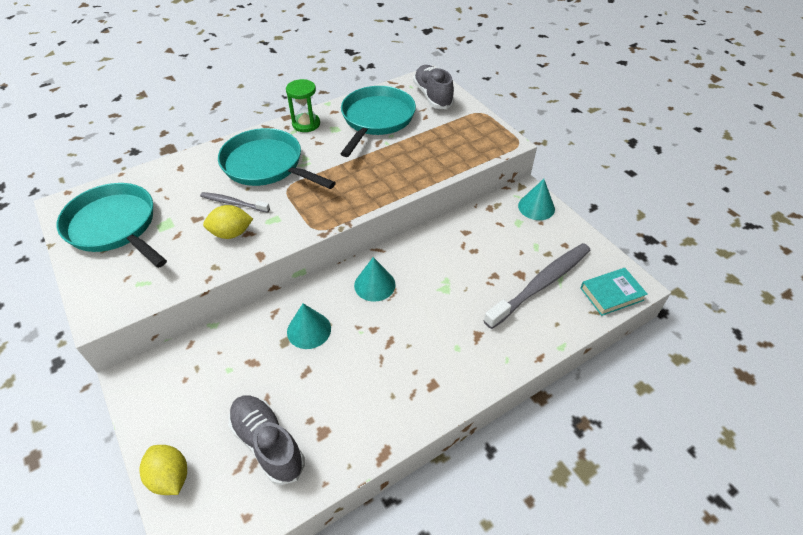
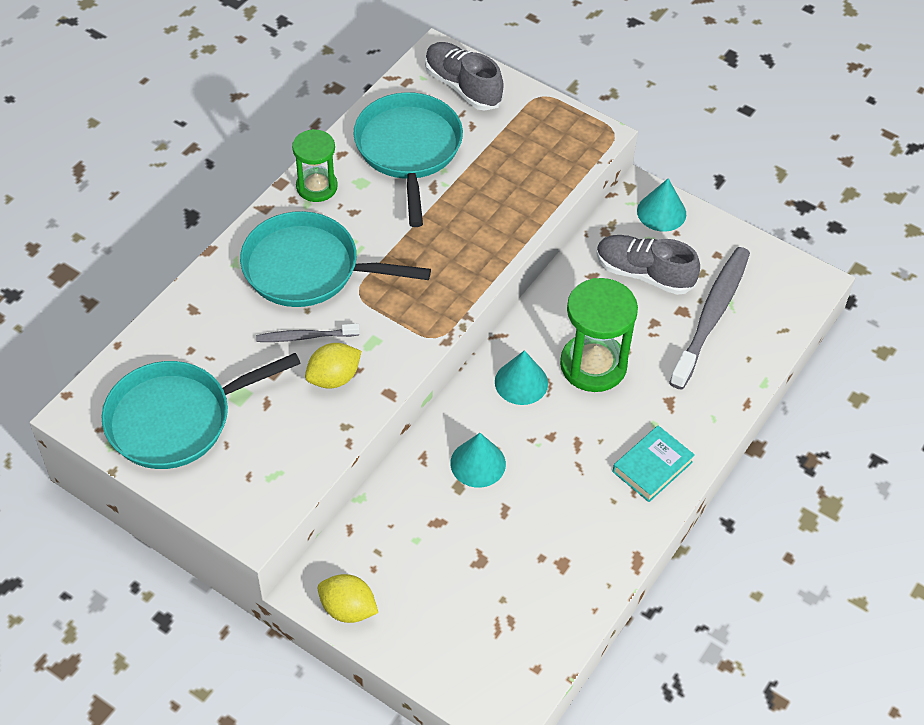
camera: 25 degrees left, 5 degrees up
(115, 226) = (176, 419): turquoise pan -> turquoise pan turned 45 degrees counterclockwise
(170, 477) = (433, 665): yellow lemon -> yellow lemon (348, 609)
(268, 443) = (512, 596): grey shoe -> grey shoe (644, 273)
(433, 290) = (593, 365): none -> green hourglass
(611, 294) = (793, 301): turquoise book -> turquoise book (652, 467)

